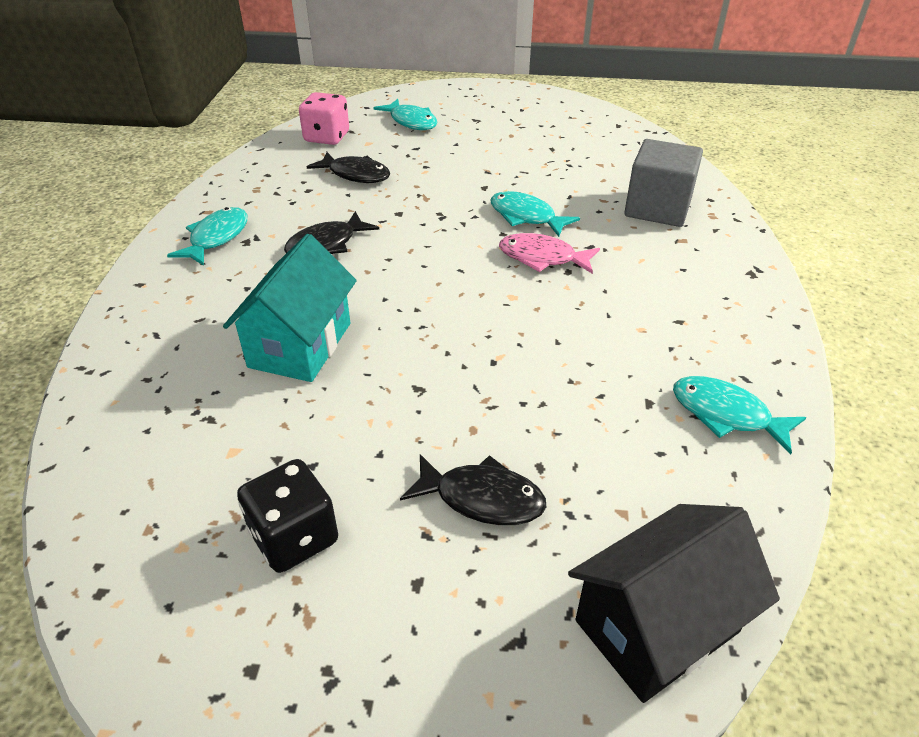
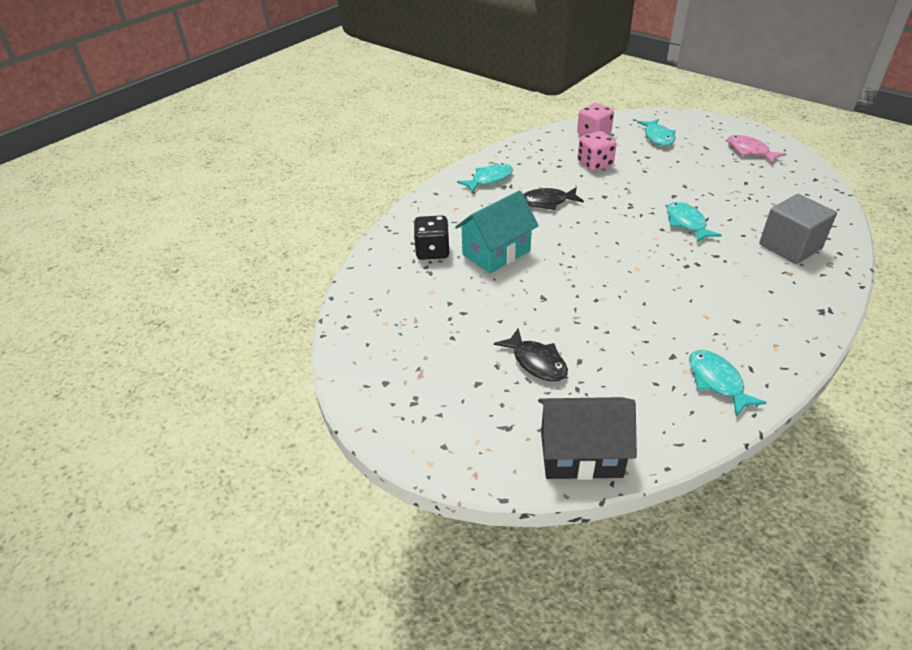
camera: 35 degrees right, 0 degrees up
(294, 537) = (435, 340): black dice -> black dice (432, 251)
(355, 174) = (595, 164): black fish -> pink dice
(542, 258) = (676, 252): pink fish -> pink fish (749, 151)

